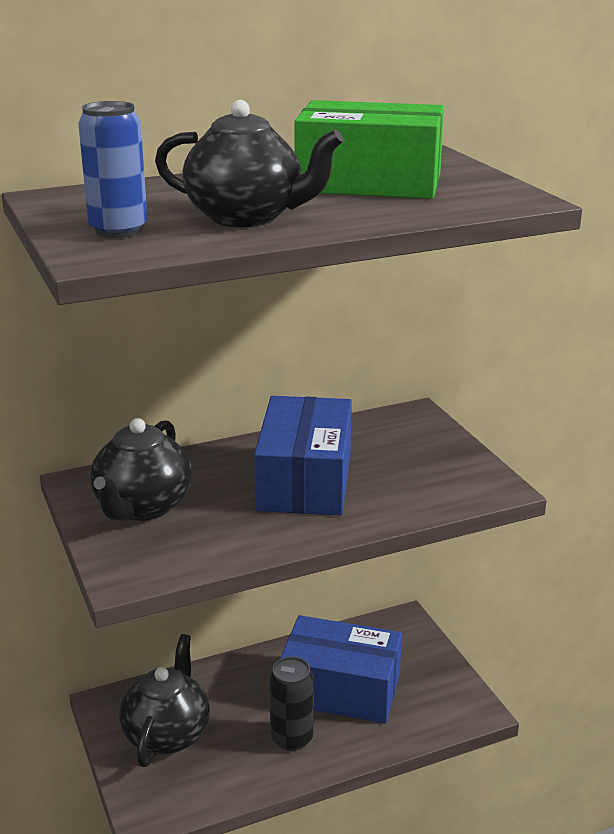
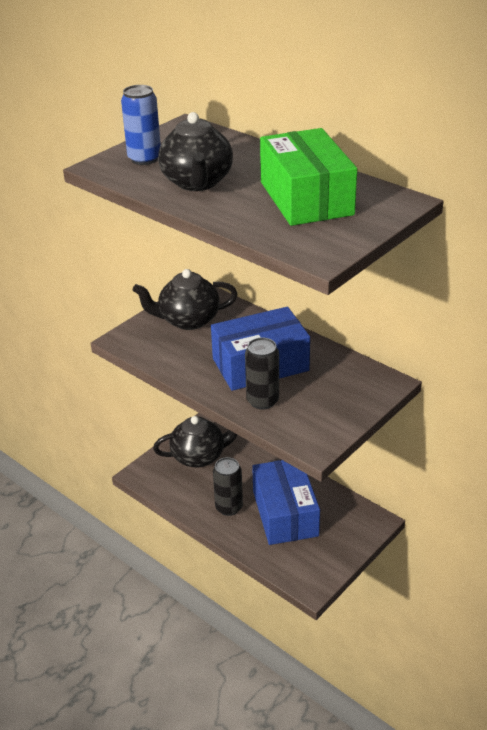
camera: 65 degrees right, 10 degrees up
(382, 499) = (262, 401): none -> black can

